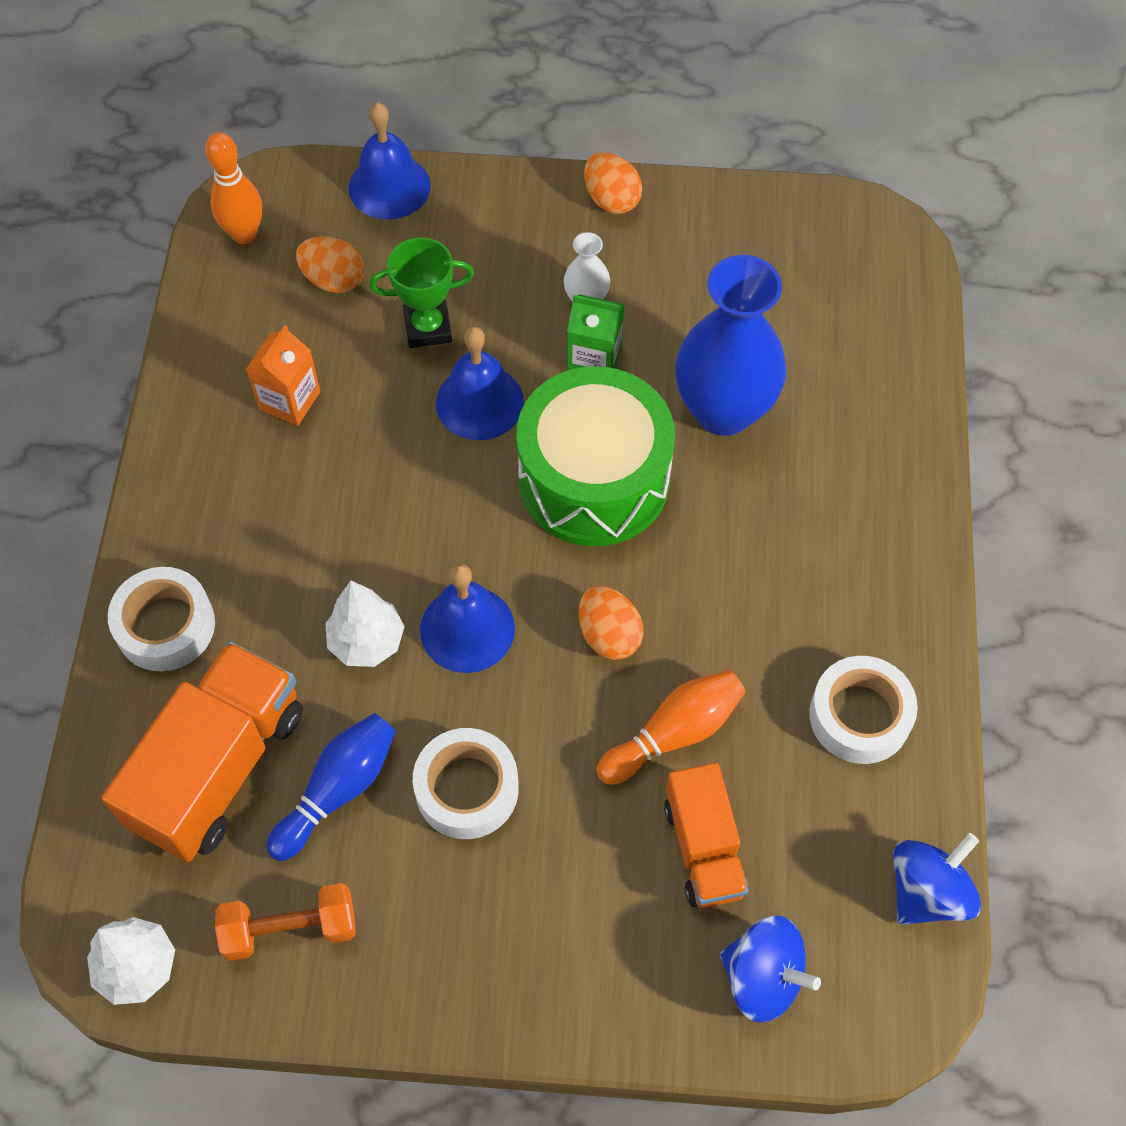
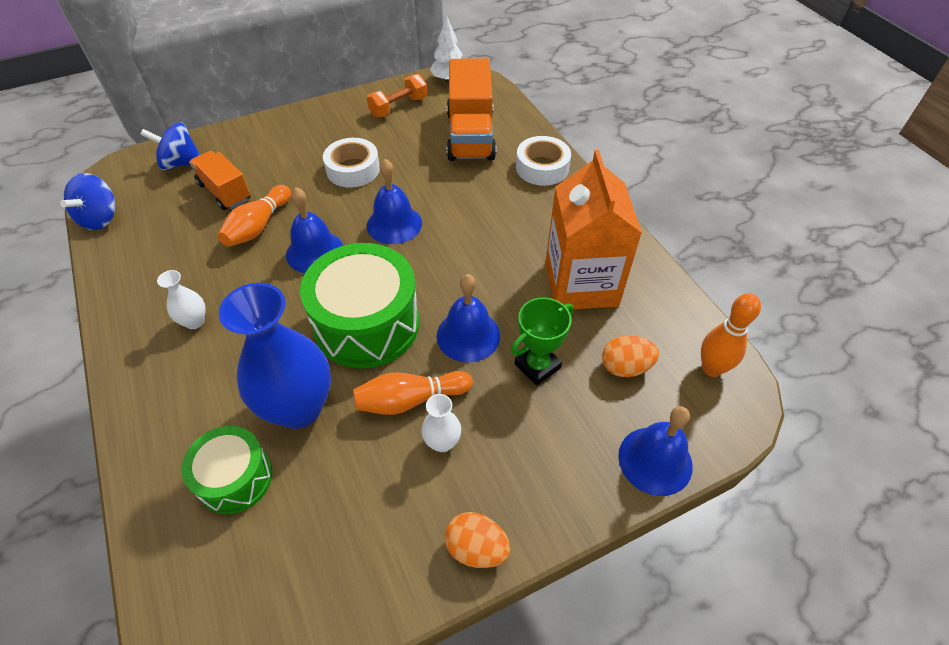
camera: 150 degrees right, 10 degrees down
(289, 400) = (581, 284): orange carton -> orange carton, size x2.05
(338, 790) = (412, 148): blue bowling pin -> none
(366, 641) = (441, 199): white tree -> none
(594, 359) = (410, 400): green carton -> orange bowling pin
(609, 635) = (315, 252): orange egg -> blue bell
(816, 594) = (194, 321): none -> white vase
(818, 366) = (235, 478): none -> green drum
(859, 716) = (152, 273): white tape -> none

